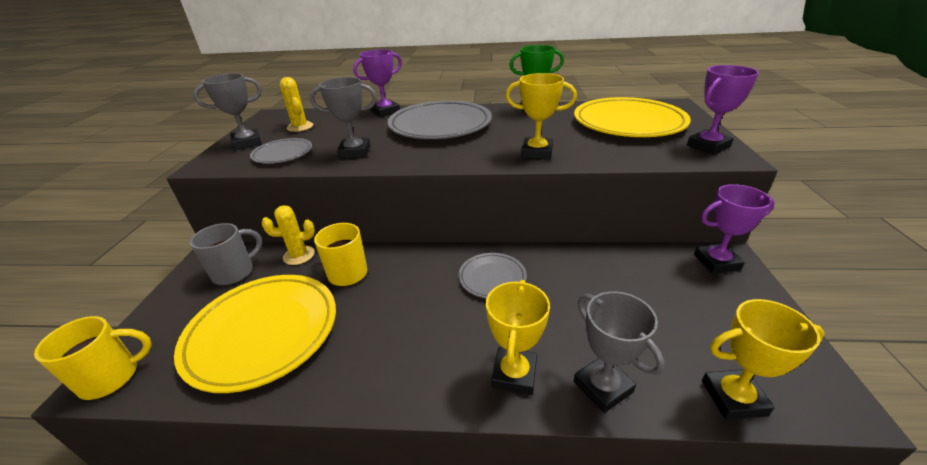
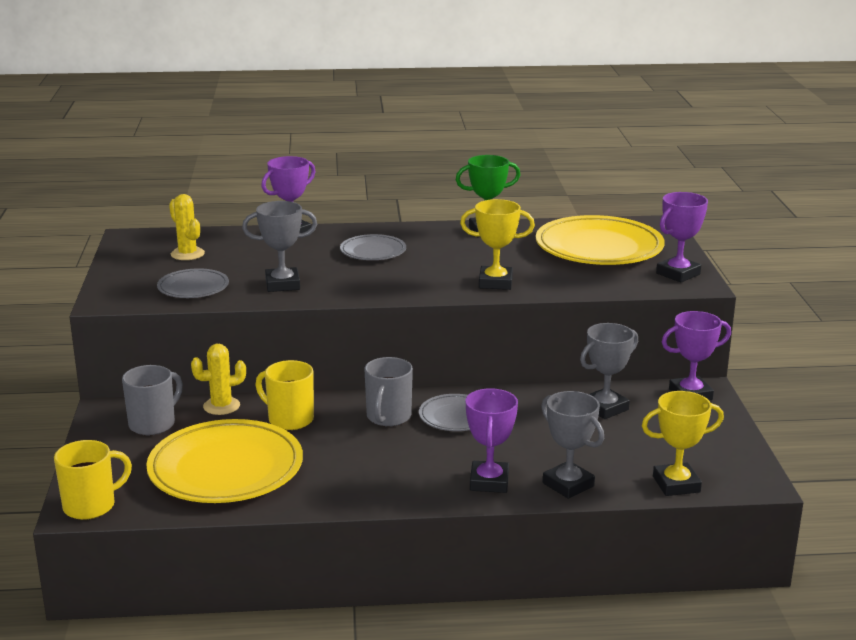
camera: 10 degrees left, 10 degrees down
(247, 143) = (133, 275): grey trophy -> grey trophy (605, 408)
(432, 275) = (388, 417): none -> grey mug
(440, 125) = (373, 251): grey plate -> grey plate, size x0.52
(514, 374) = (489, 482): yellow trophy -> purple trophy

